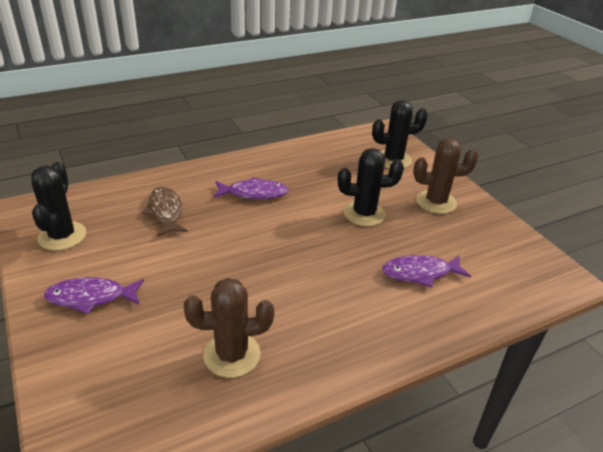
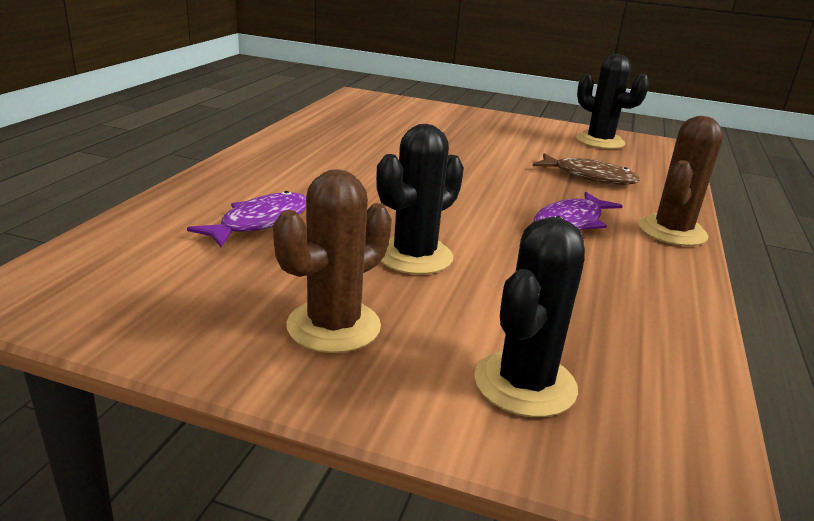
camera: 135 degrees right, 10 degrees down
(91, 297) = (496, 127): purple fish -> none
(232, 355) = (355, 134): brown cactus -> brown cactus (672, 231)

